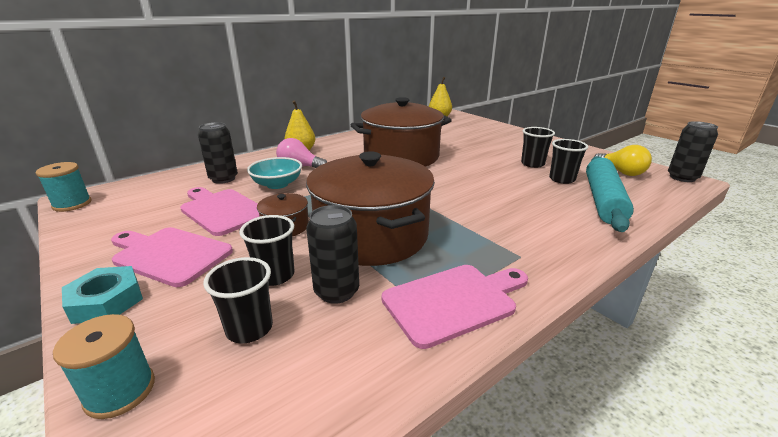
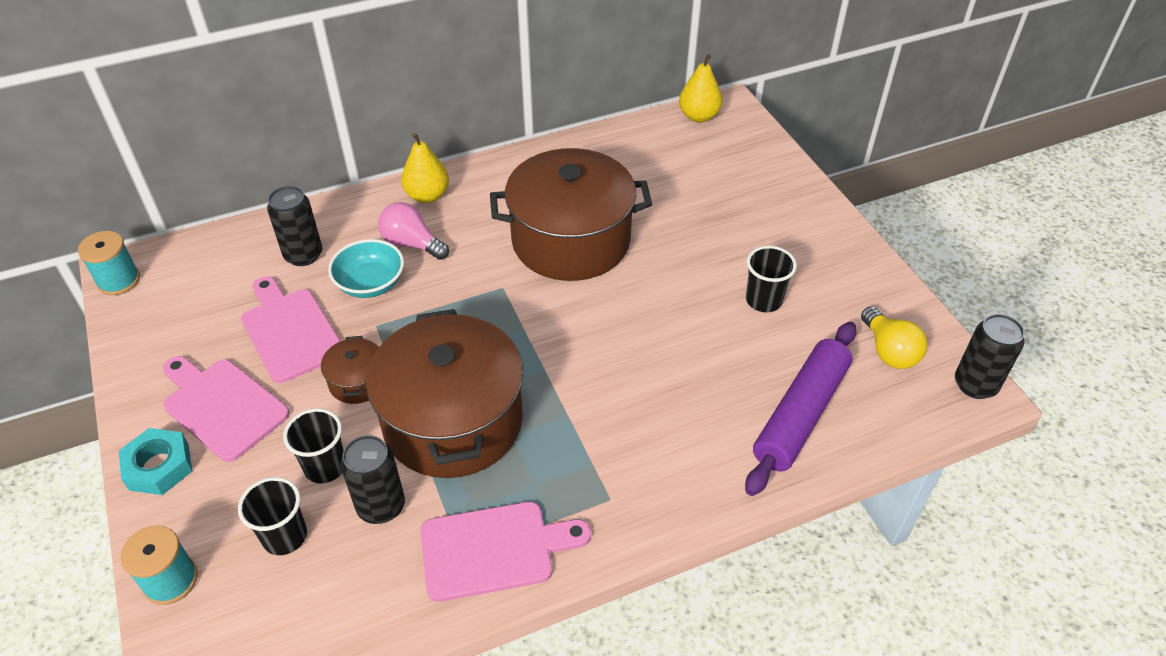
camera: 15 degrees right, 20 degrees up
(562, 179) = (779, 351): black cup -> none
(603, 200) = (801, 414): turquoise rolling pin -> purple rolling pin

